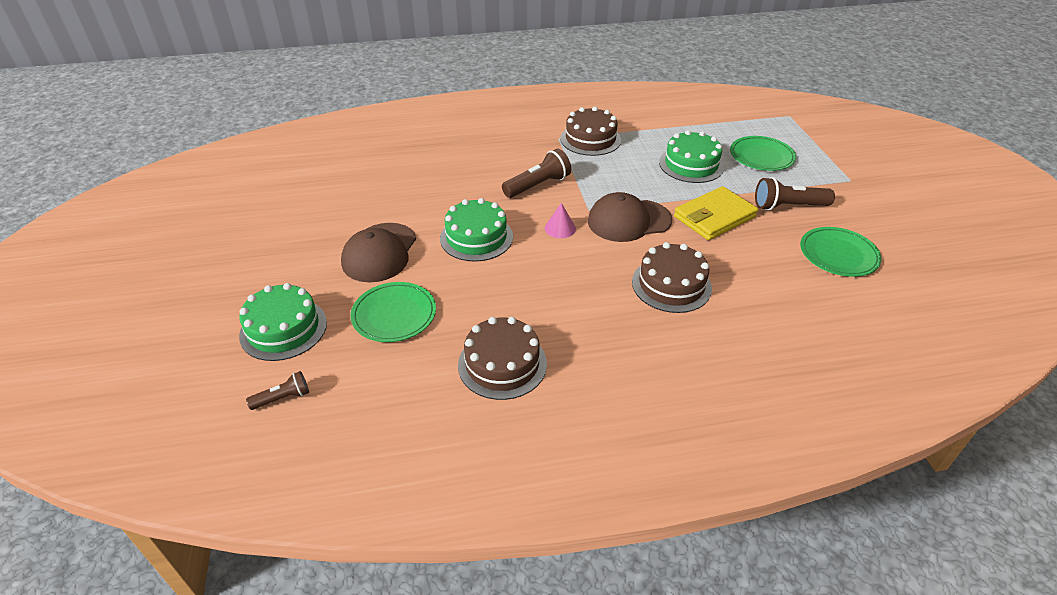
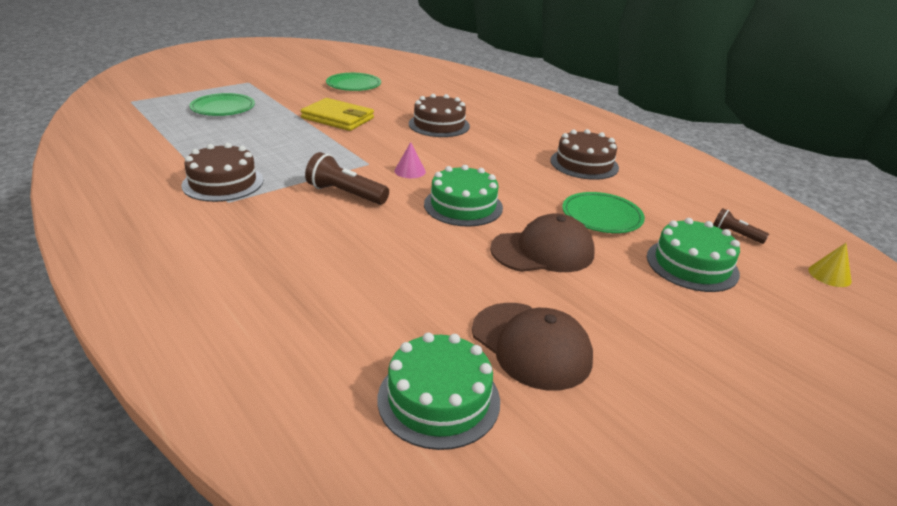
camera: 120 degrees left, 10 degrees down
(174, 420) = (829, 275): none -> yellow cone
(628, 221) = (371, 146): brown cap -> brown cap (531, 345)
(691, 164) = (255, 131): green cake -> green cake (438, 399)
(788, 206) = (302, 98): brown flashlight -> none

